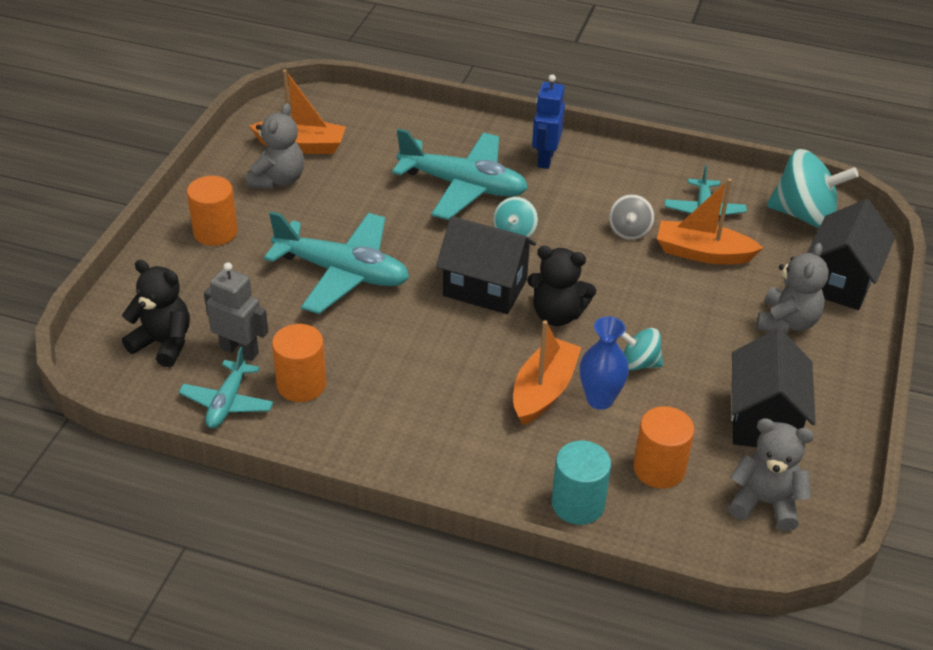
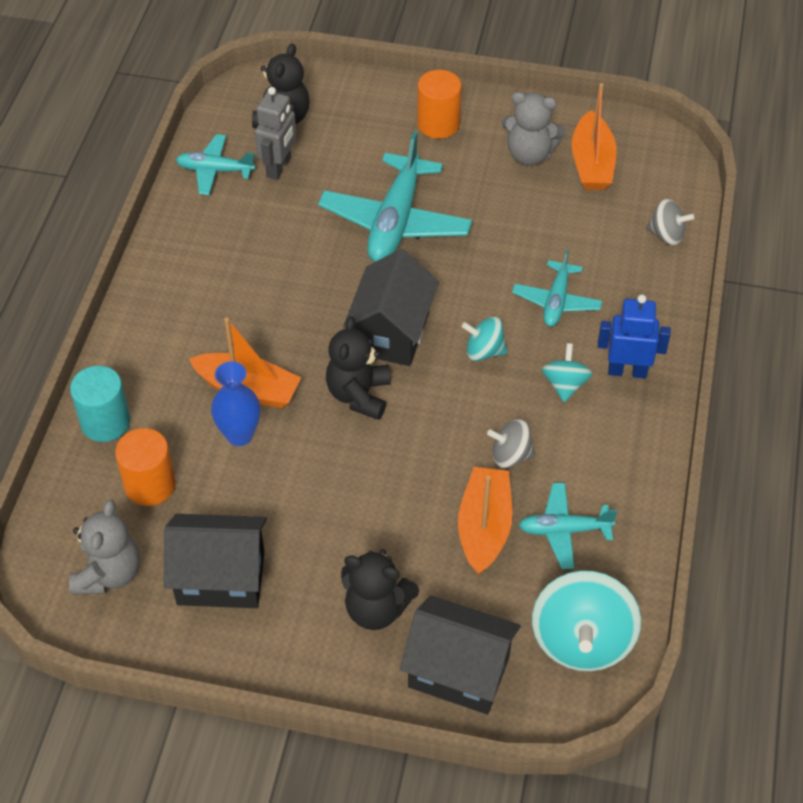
camera: 85 degrees right, 10 degrees up
(301, 384) = (240, 214): orange cylinder -> none
(399, 118) = (666, 235): none -> grey spinning top
(463, 186) = (556, 301): turquoise plane -> turquoise plane, size x0.56
(639, 363) = (294, 467): turquoise spinning top -> turquoise spinning top (565, 384)
(787, 322) = (376, 608): grey teddy bear -> black teddy bear

